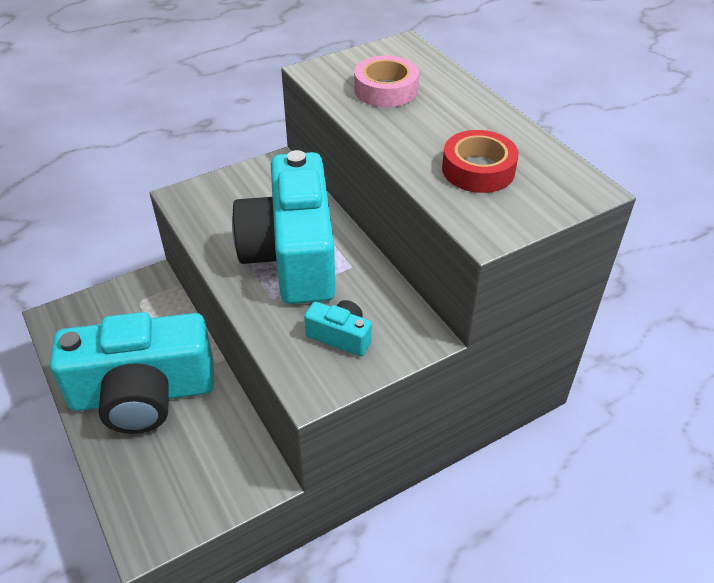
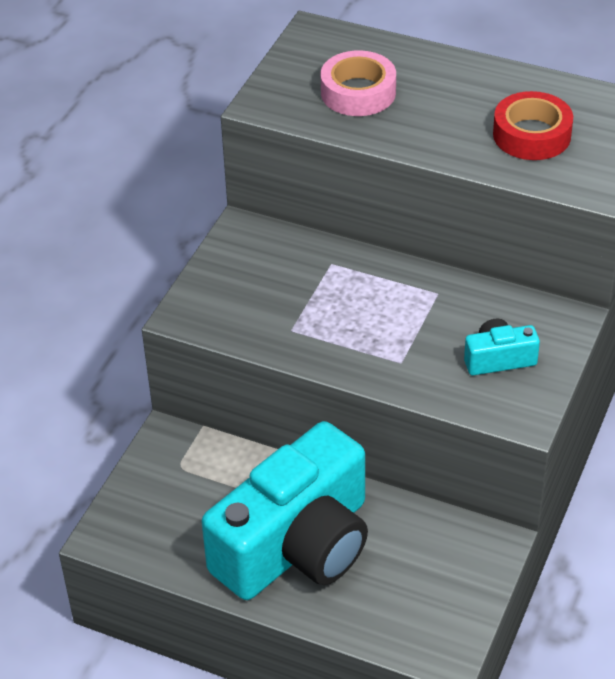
camera: 35 degrees left, 0 degrees up
(292, 255) = (371, 312): turquoise camera -> none

